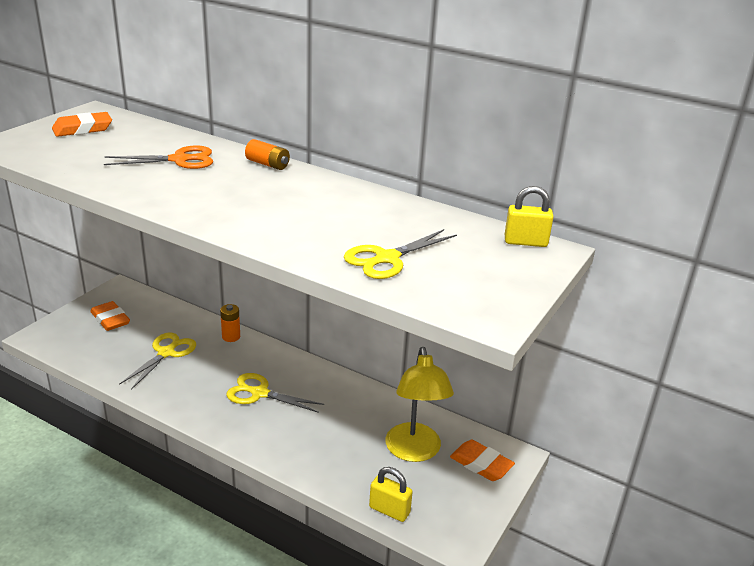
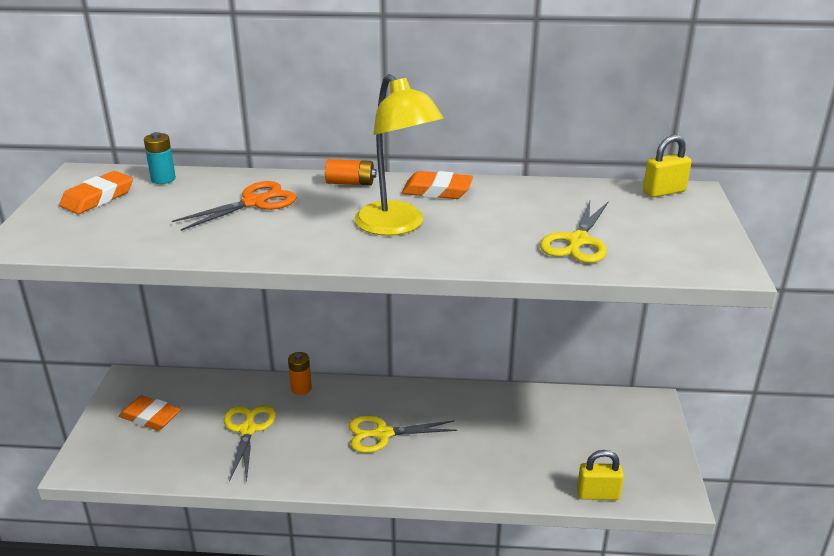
camera: 25 degrees left, 0 degrees up
(141, 127) = (163, 179): none -> turquoise battery
(414, 451) = (571, 432): yellow lamp -> yellow lamp (397, 226)
(481, 464) = (634, 421): orange eraser -> orange eraser (437, 191)

